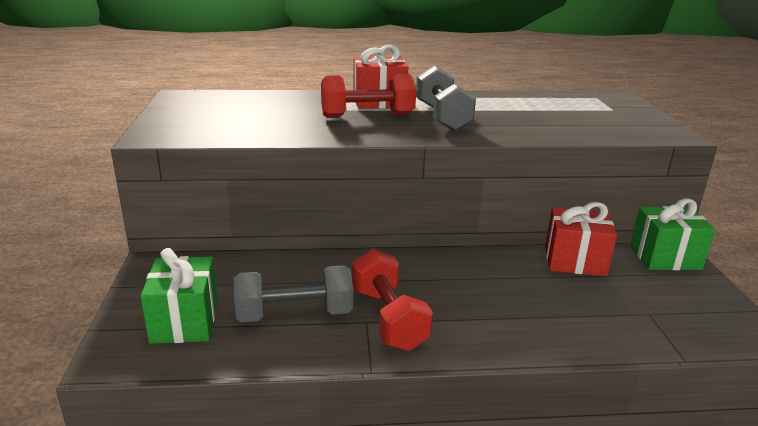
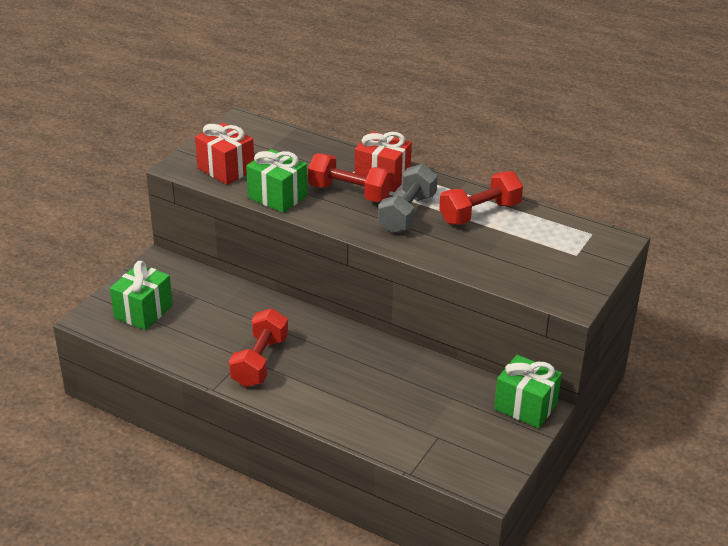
camera: 35 degrees right, 10 degrees up
(294, 314) = (208, 334): grey dumbbell -> none
(300, 133) = (277, 197): none -> green gift
(498, 104) = (479, 213): none -> red dumbbell
(575, 261) = (446, 378): red gift -> red gift (226, 169)

